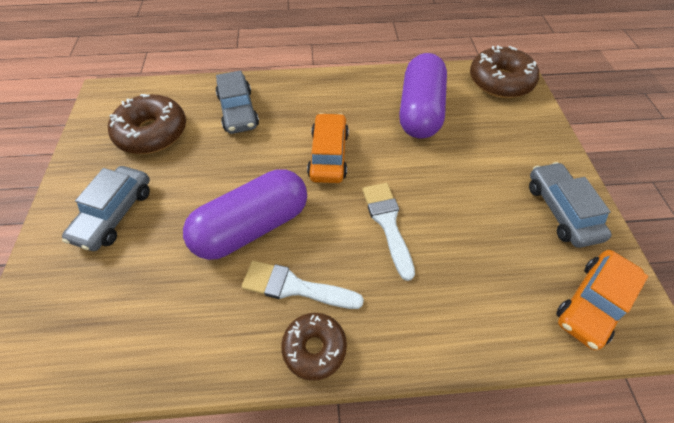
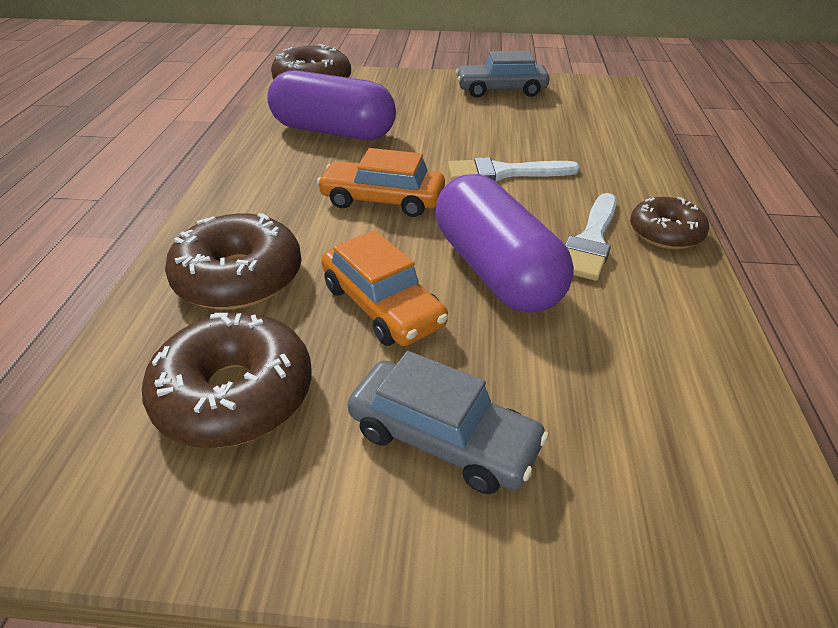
camera: 80 degrees left, 15 degrees down
(238, 111) = (239, 278): grey car -> brown donut
(592, 303) = (595, 98): orange car -> orange car (382, 305)

